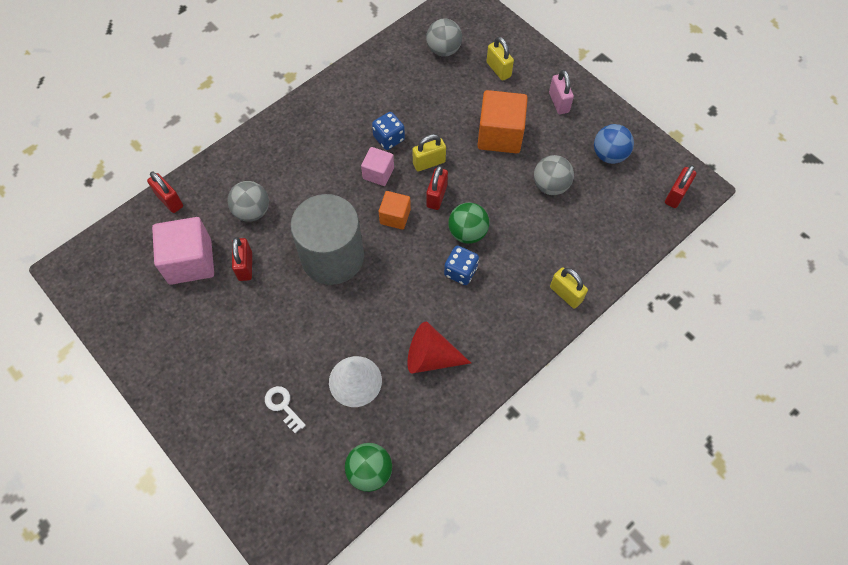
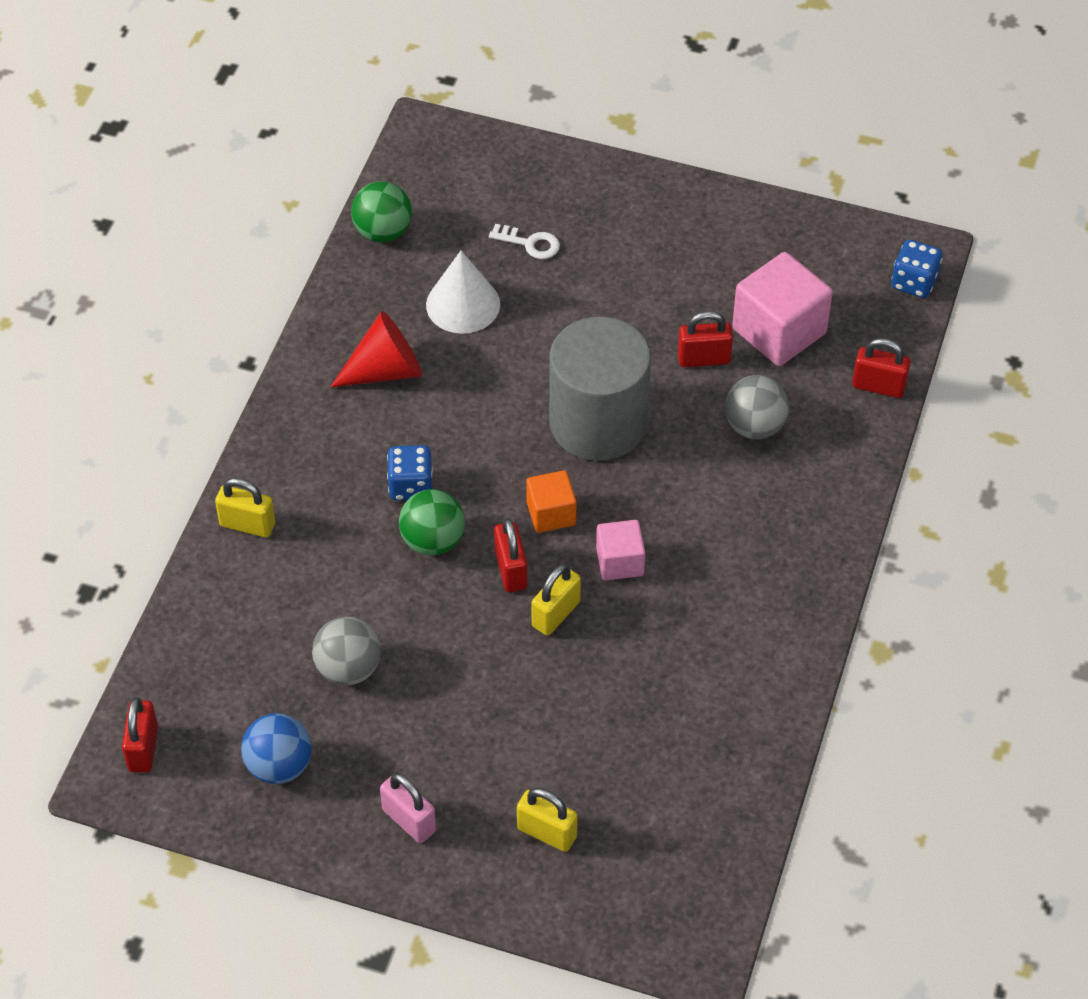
camera: 150 degrees right, 10 degrees down
(245, 266) = (703, 359): red padlock -> red padlock turned 60 degrees counterclockwise
(389, 138) = (643, 622): blue dice -> blue dice (914, 282)
(443, 50) = (665, 823): grey ball -> none
(500, 135) = (473, 713): orange cube -> none

